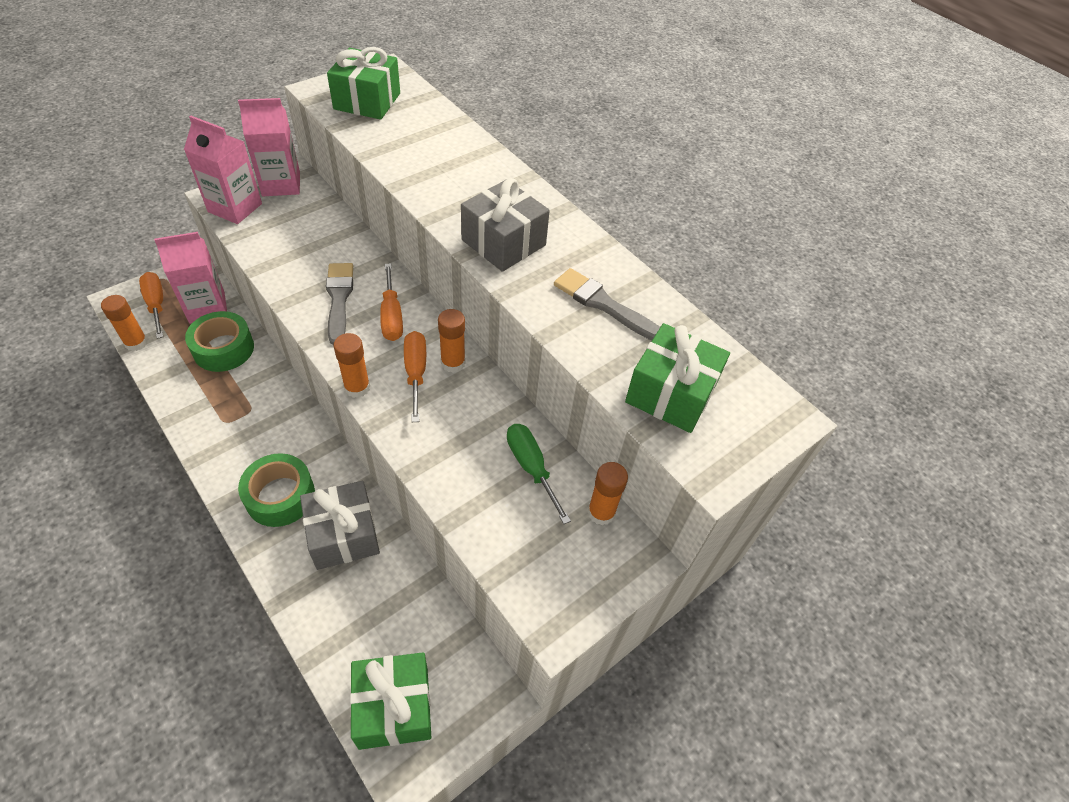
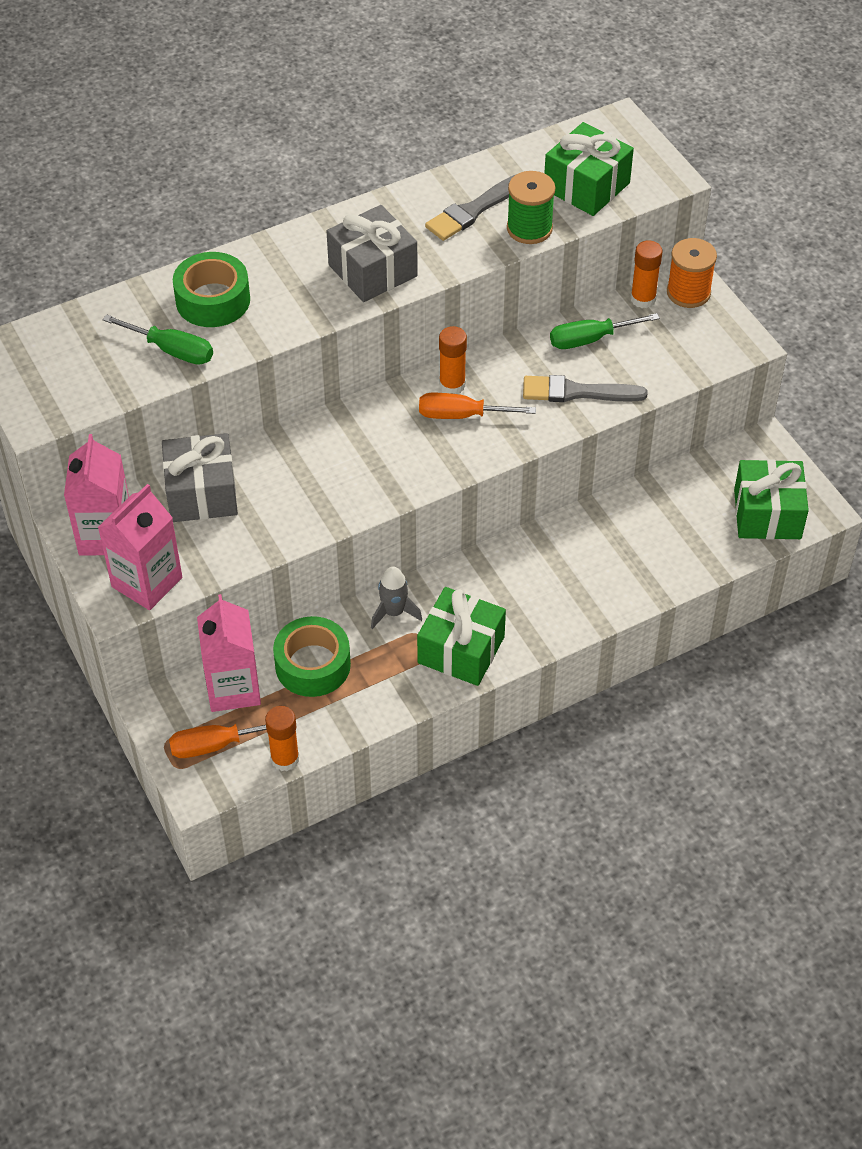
camera: 75 degrees left, 0 degrees up
(272, 393) = (394, 612): none -> grey rocket
(280, 496) = (539, 600): green tape -> green tape (213, 300)
(339, 299) = (340, 477): grey brush -> grey brush (577, 392)
(343, 535) = (592, 547): grey gift -> grey gift (202, 493)
(357, 387) = (475, 463): orange glue stick -> none
(367, 101) = (75, 370): green gift -> green gift (461, 650)
(391, 142) = (172, 350): none -> green screwdriver
(391, 316) = (375, 431): orange screwdriver -> none
(590, 349) = (529, 228): none -> green spool
(623, 558) = (688, 292): none -> orange spool

